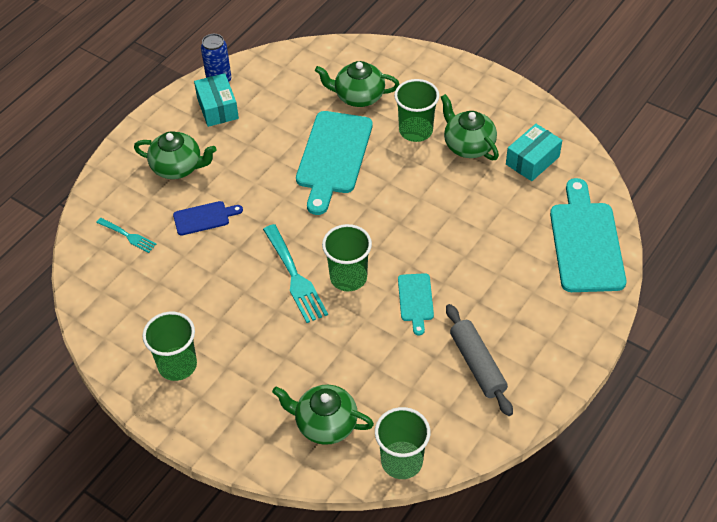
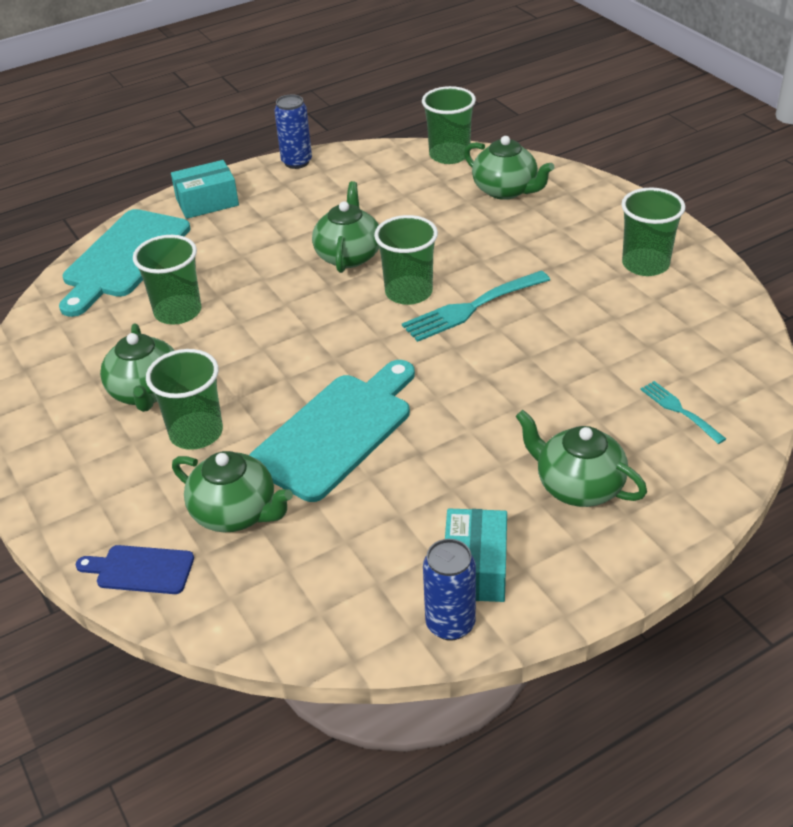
camera: 155 degrees left, 10 degrees down
(204, 218) = (561, 403): blue cutting board -> blue cutting board (141, 569)
(295, 277) = (471, 308): turquoise fork -> turquoise fork turned 120 degrees counterclockwise
(415, 300) = (349, 255): turquoise cutting board -> green teapot
(477, 364) = (329, 196): grey rolling pin -> none
(501, 208) = (178, 312): none -> green cup
(532, 160) = (88, 351): turquoise box -> turquoise box (207, 202)
(539, 402) = (297, 162): none -> blue can

